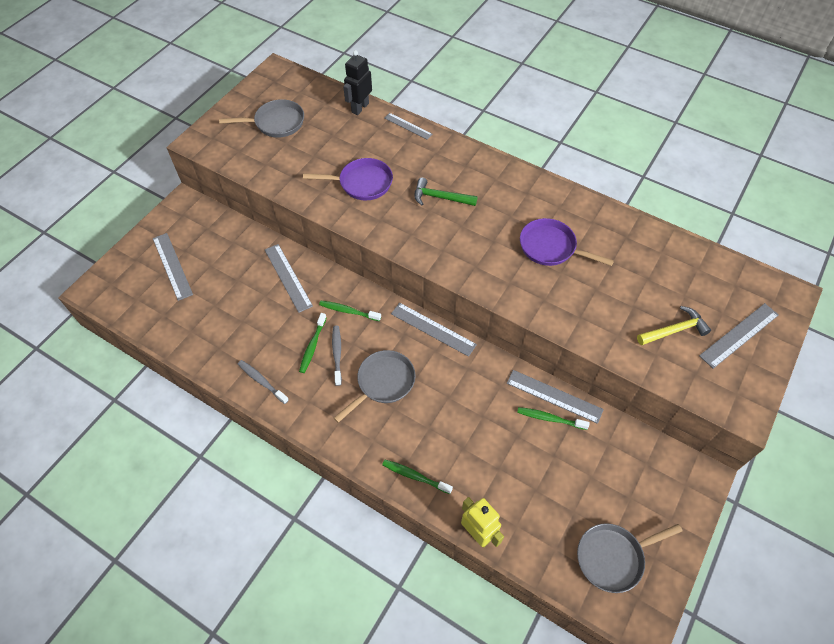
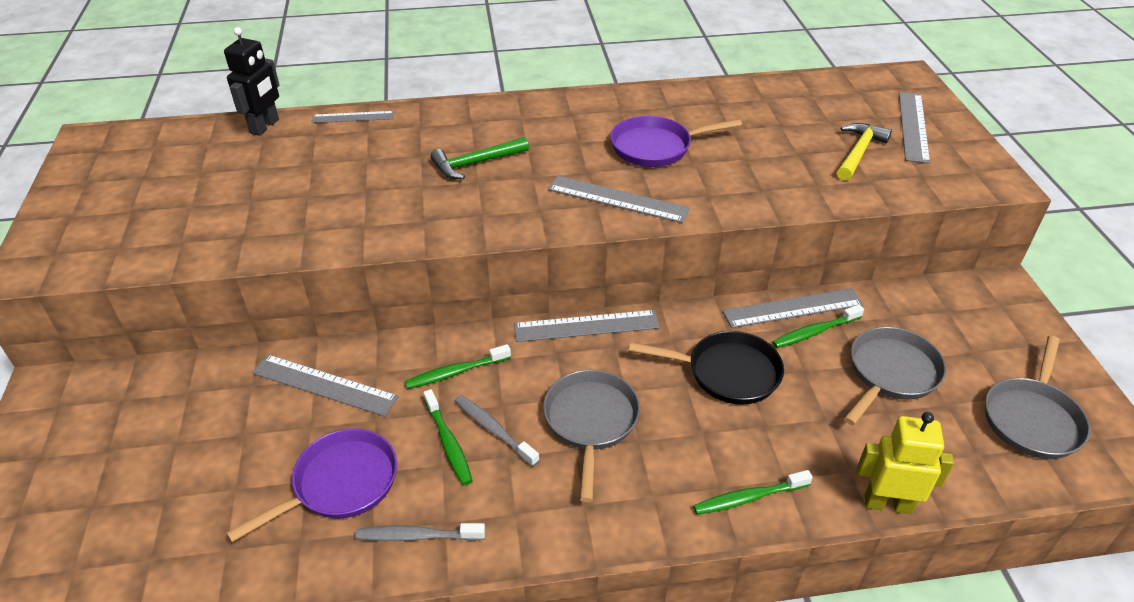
camera: 40 degrees left, 15 degrees down
(172, 266) = (103, 482): grey ruler -> grey ruler (617, 199)
(276, 123) = (150, 192): grey pan -> grey pan (891, 373)
(360, 108) = (265, 126): black robot -> black robot turned 150 degrees counterclockwise
(362, 183) = (355, 196): purple pan -> purple pan (340, 484)
(476, 406) = (727, 373): none -> black pan

